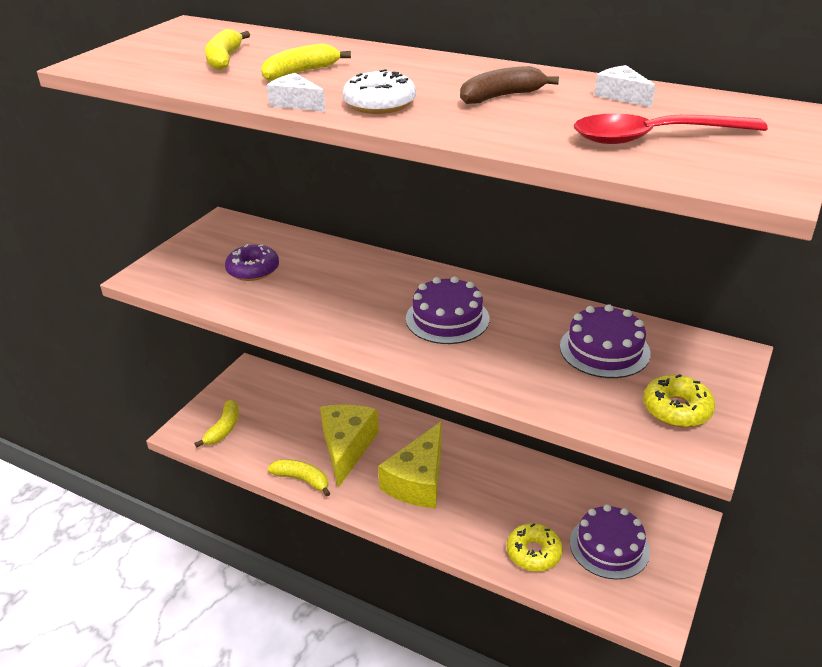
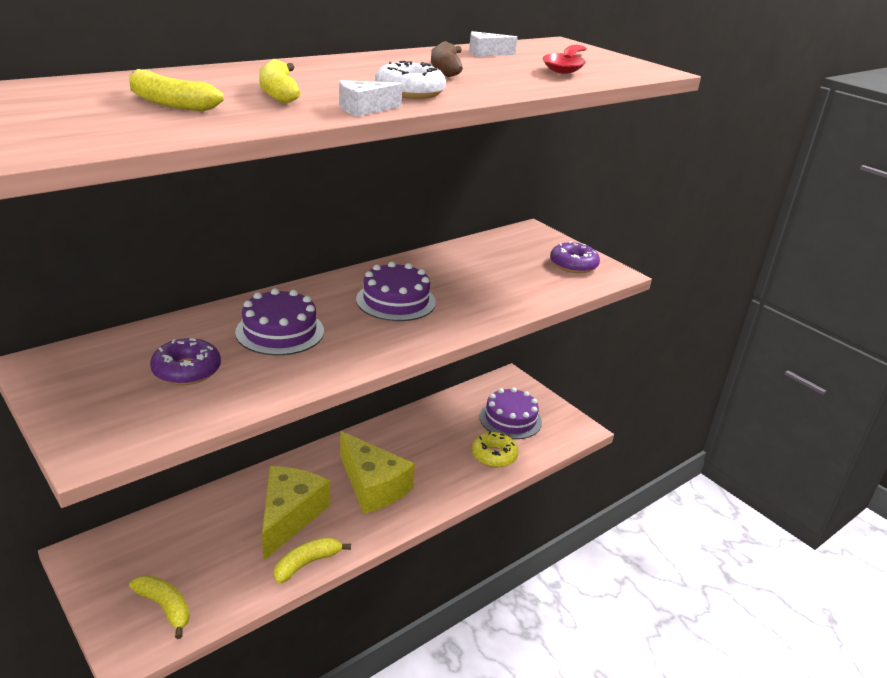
camera: 70 degrees left, 5 degrees down
(346, 447) = (289, 516): yellow cheese -> yellow cheese turned 75 degrees clockwise
(604, 350) = (493, 262): purple cake -> purple cake (280, 331)
(676, 409) = (573, 265): yellow donut -> purple donut

